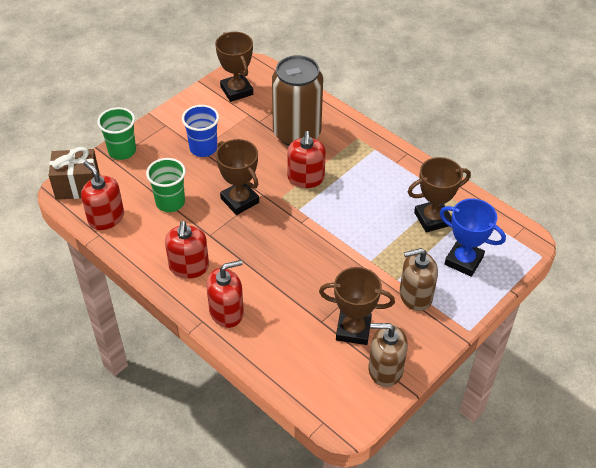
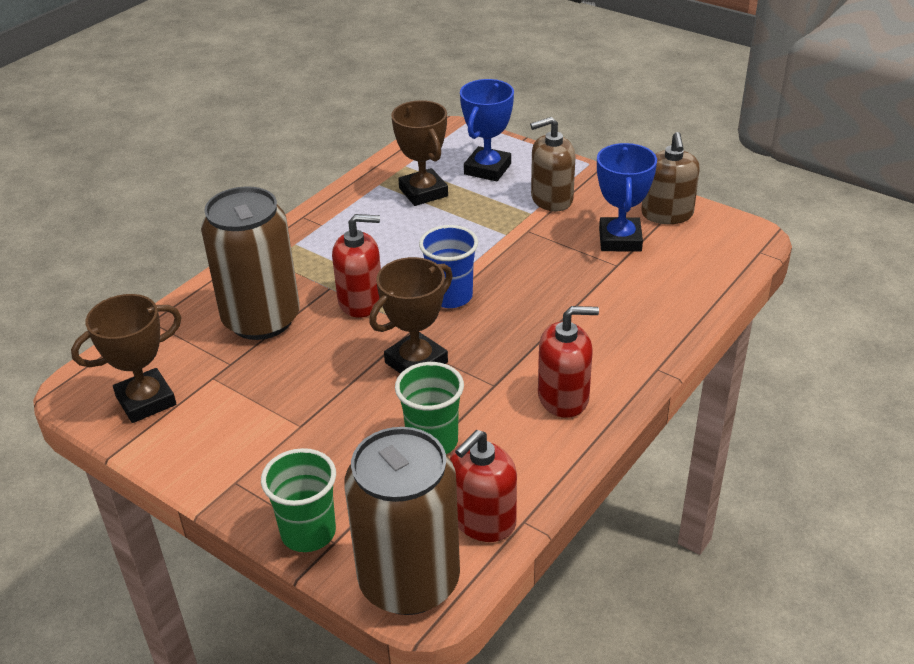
camera: 95 degrees left, 10 degrees down
(77, 186) = (409, 581): brown gift -> brown can
(203, 148) = (298, 421): blue cup -> blue cup (450, 296)
(226, 312) = (633, 347): red soap dispenser -> none
(353, 330) = (620, 240): brown trophy -> blue trophy
(415, 295) = (551, 199): brown soap dispenser -> brown soap dispenser turned 90 degrees clockwise

